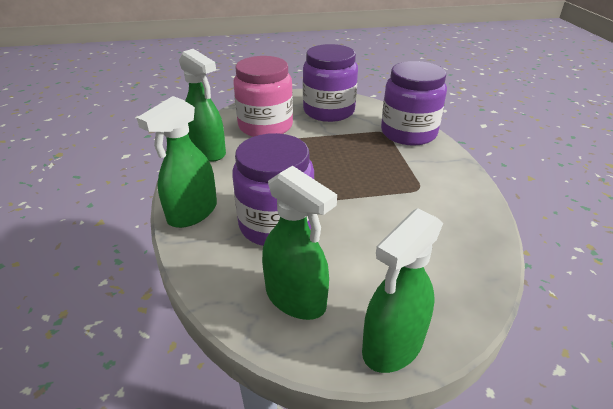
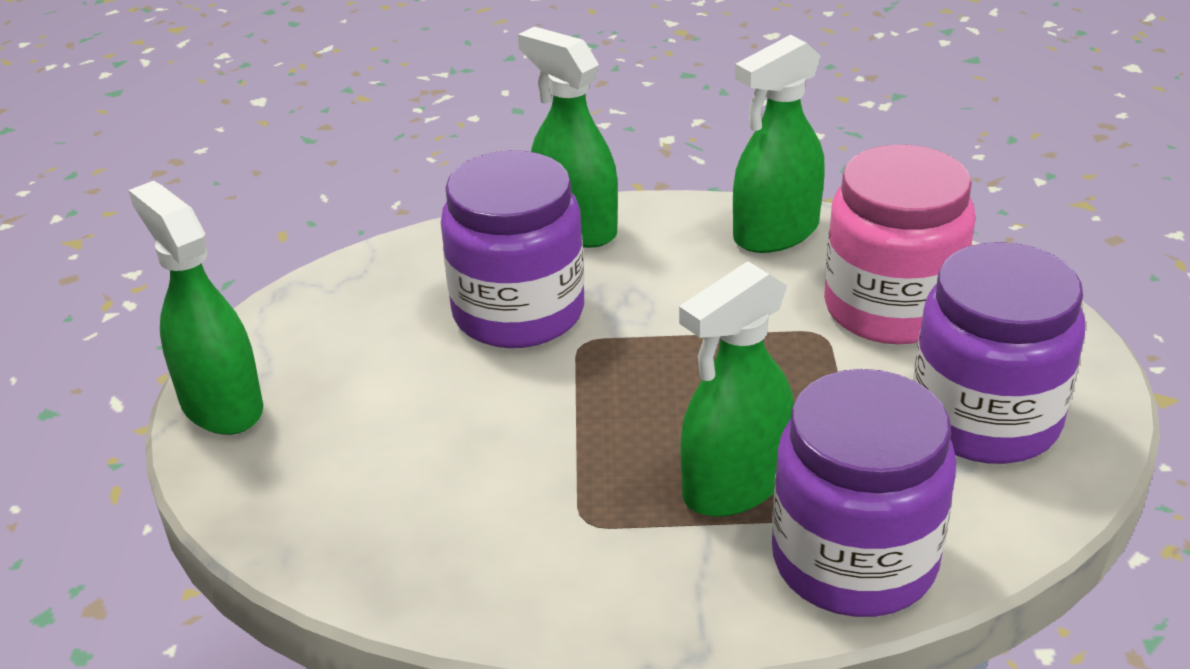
camera: 100 degrees right, 0 degrees up
(296, 298) = (344, 324): green spray bottle -> green spray bottle (734, 485)

